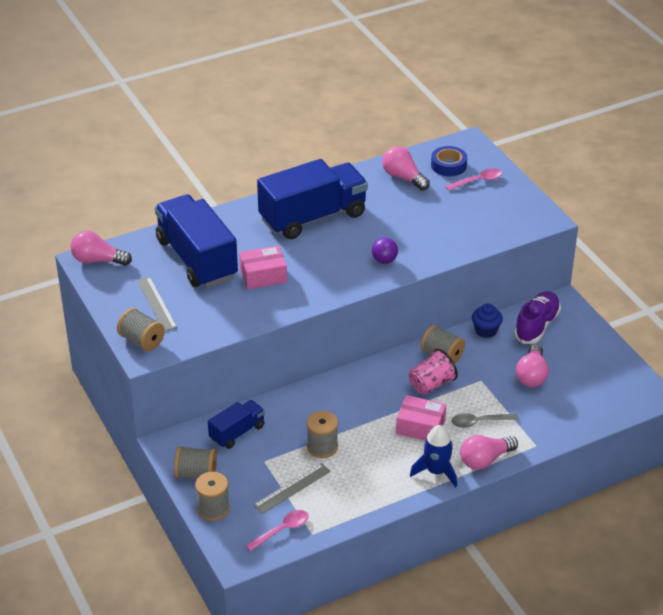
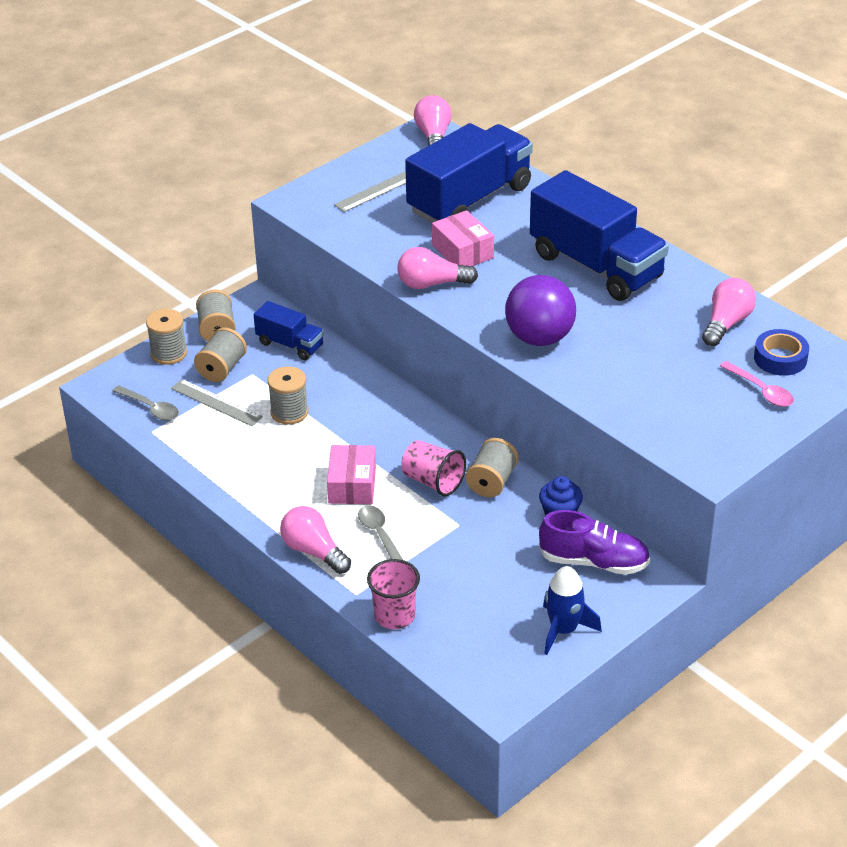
camera: 75 degrees right, 0 degrees up
(141, 341) = (312, 194): grey spool -> grey spool (222, 368)
(282, 530) = (150, 408): pink spoon -> grey spoon
(384, 260) = (539, 338): purple ball -> purple ball, size x1.99
(436, 471) = (279, 512): blue rocket -> blue rocket (563, 630)
(532, 375) = (490, 571): pink light bulb -> pink light bulb (432, 284)
(562, 430) = (394, 616): none -> pink cup

